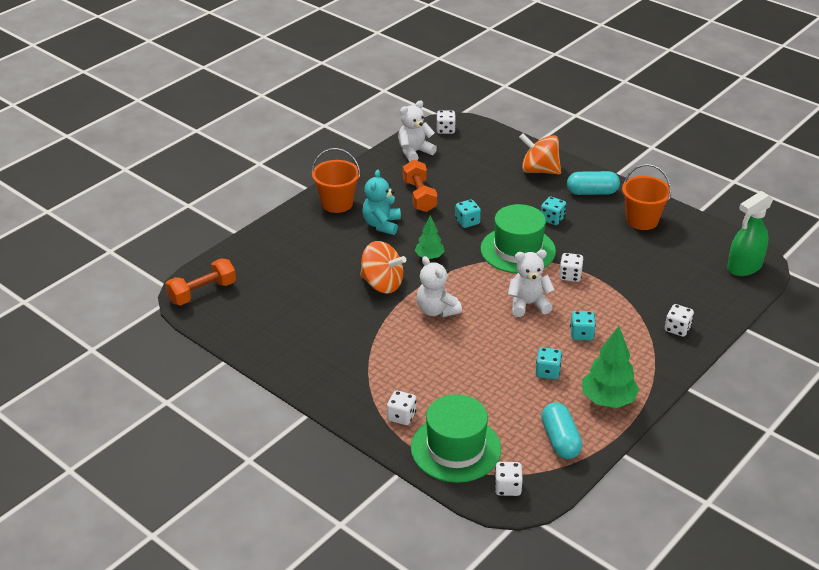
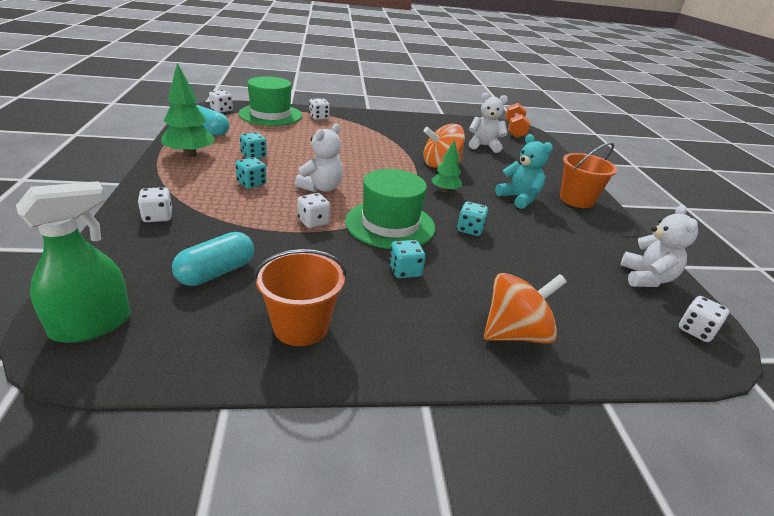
camera: 130 degrees right, 5 degrees down
(419, 196) = (546, 234): orange dumbbell -> none
(436, 310) = (380, 163): white teddy bear -> white teddy bear (484, 146)
(592, 192) = (412, 336): turquoise capsule -> turquoise capsule (216, 272)
(744, 267) = (92, 325): green spray bottle -> green spray bottle turned 45 degrees clockwise

